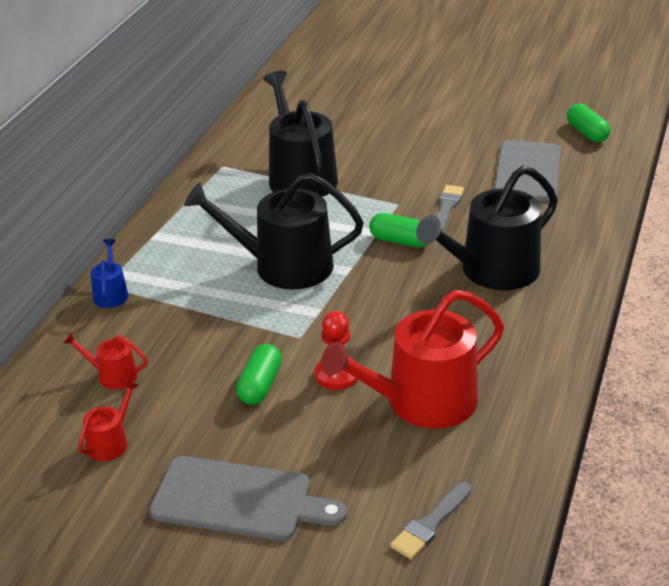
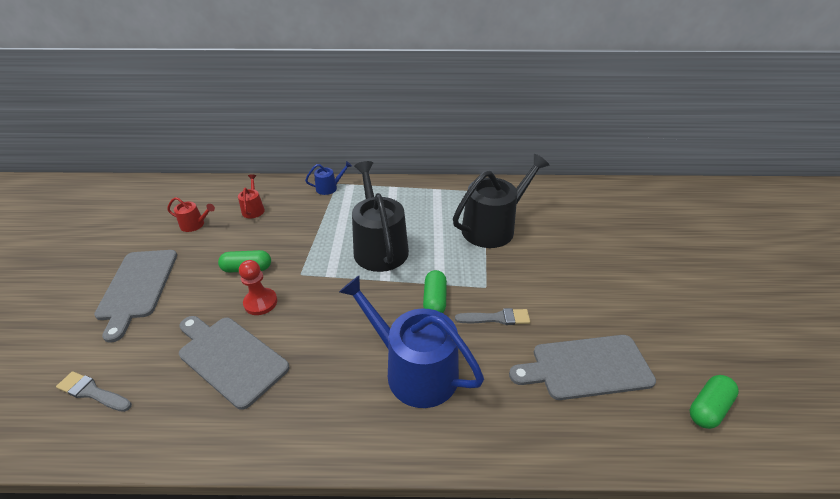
camera: 70 degrees right, 5 degrees up
(422, 402) = (230, 358): red watering can -> grey cutting board
(492, 271) = (414, 370): black watering can -> blue watering can

